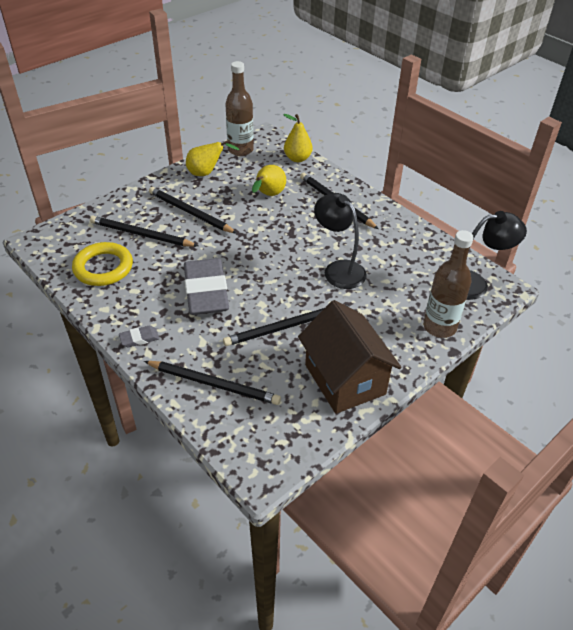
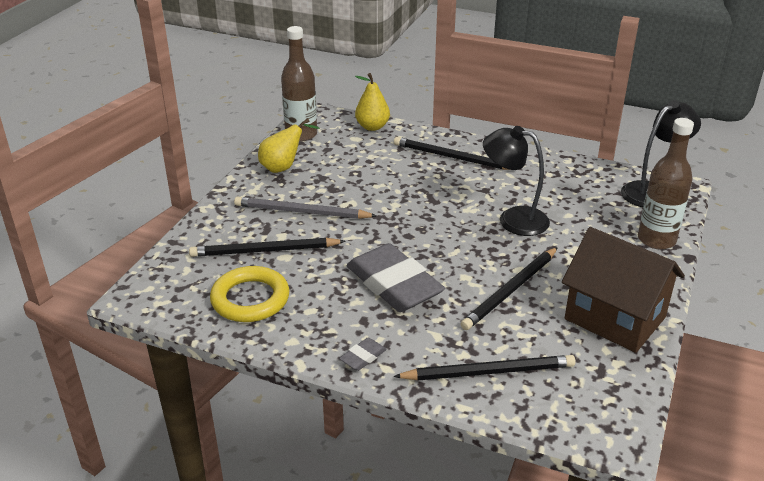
camera: 25 degrees left, 10 degrees down
(190, 213) = (302, 212): black pencil -> grey pencil
(268, 195) = (374, 170): yellow pear -> none

